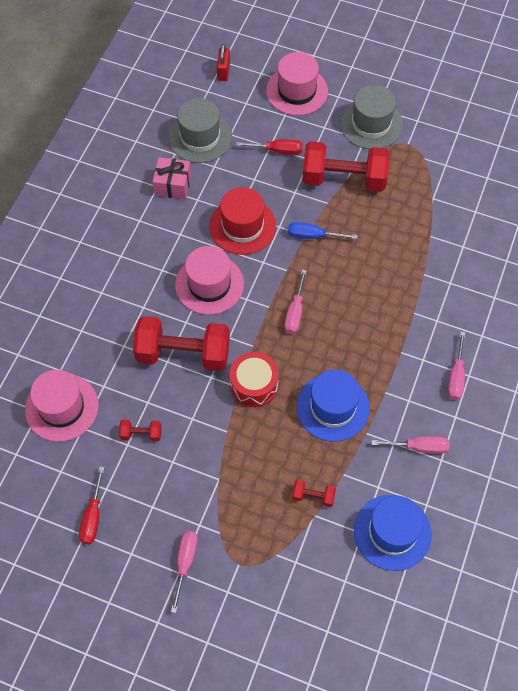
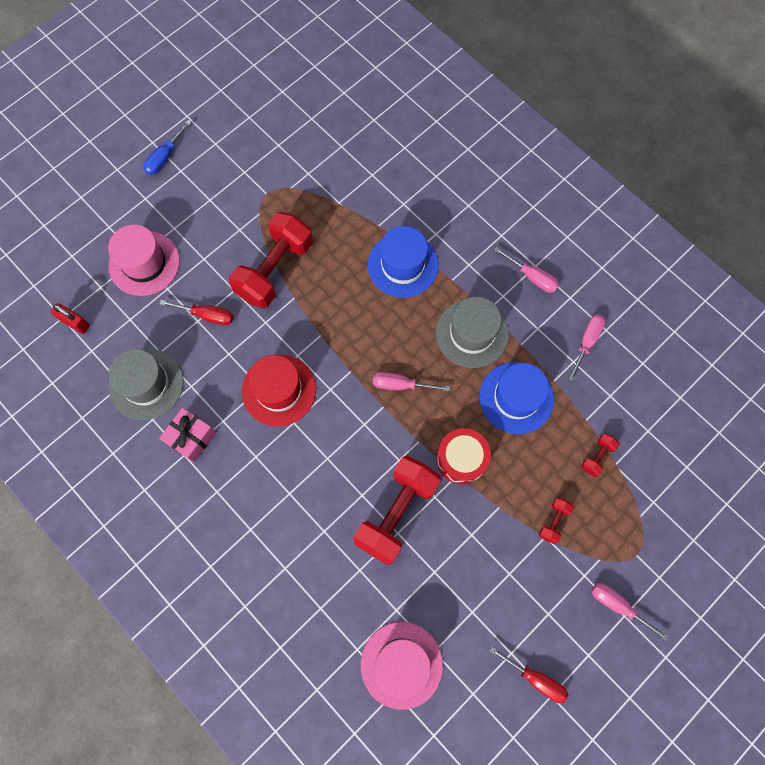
camera: 65 degrees left, 10 degrees up
(141, 434) = (466, 593): red dumbbell -> red dumbbell (553, 521)
(209, 284) = (330, 453): pink hat -> none
(277, 150) = (207, 315): red screwdriver -> red screwdriver turned 75 degrees clockwise
(295, 312) = (401, 385): pink screwdriver -> pink screwdriver turned 150 degrees clockwise
(313, 236) = (324, 328): blue screwdriver -> blue screwdriver (165, 157)
(371, 124) = (225, 214): grey hat -> grey hat (472, 333)
(392, 532) = (657, 404): blue hat -> blue hat (402, 265)

